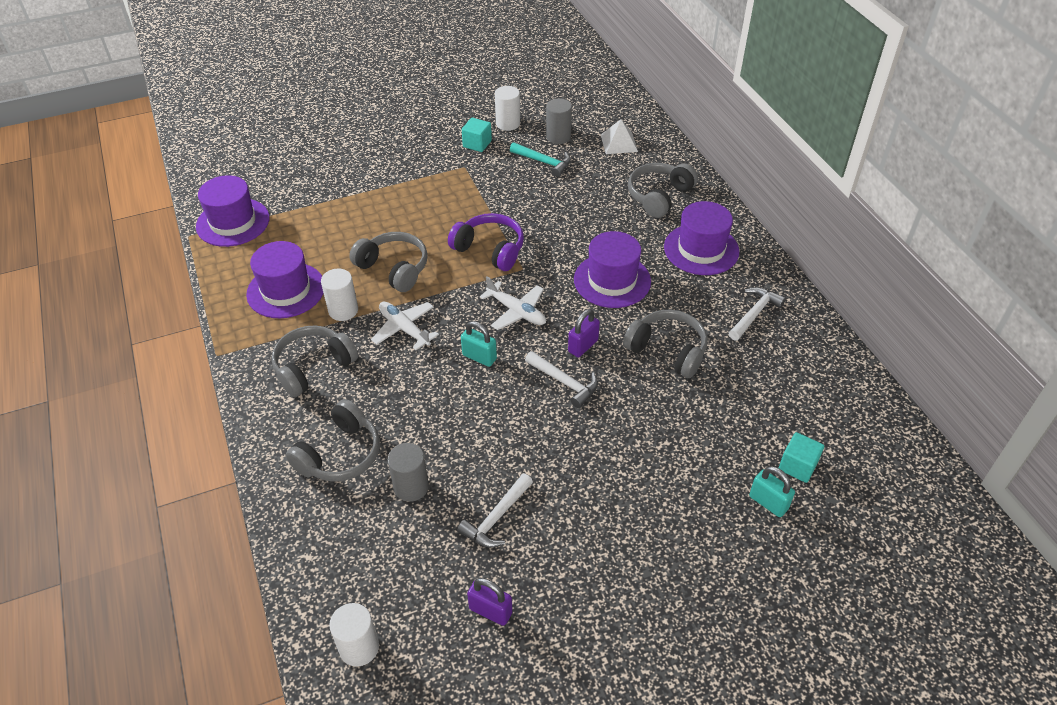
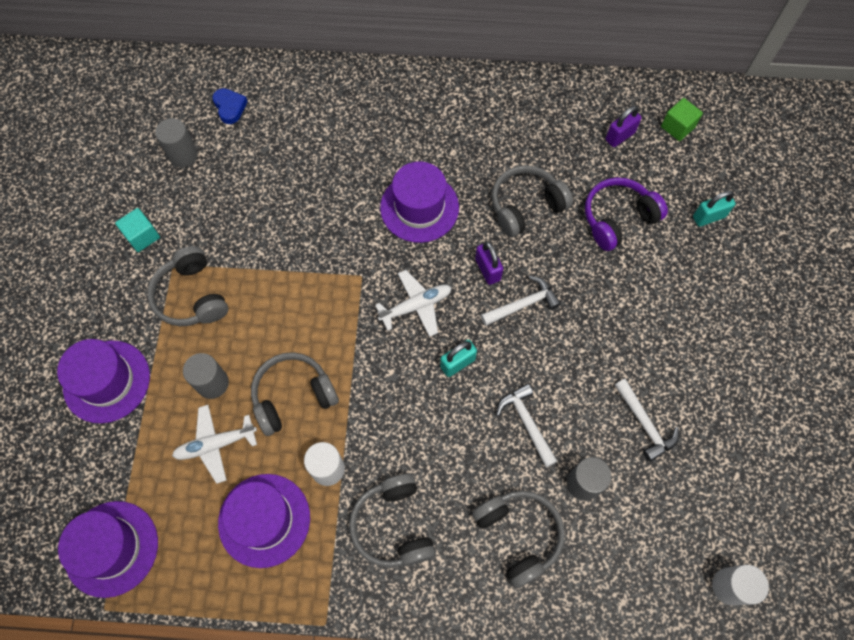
camera: 65 degrees left, 20 degrees up
(381, 222) = (212, 383): none -> grey cylinder
(404, 329) = (385, 417): white plane -> white plane (215, 444)
(490, 249) = (317, 293): purple headphones -> purple headphones (618, 218)
(490, 611) = (731, 466): purple padlock -> purple padlock (620, 136)
(508, 124) = (128, 192): white cylinder -> none
(543, 162) = (215, 187): turquoise hammer -> none
(619, 143) = (230, 107): white pyramid -> blue heart
(659, 196) = (330, 114): grey headphones -> grey headphones (191, 296)
(701, 249) = (420, 118): purple hat -> purple hat (107, 381)
(754, 314) = (517, 121): white hammer -> white hammer (526, 423)
(797, 466) = (684, 178): turquoise cube -> none
(856, 441) = (677, 127): none -> green cube

